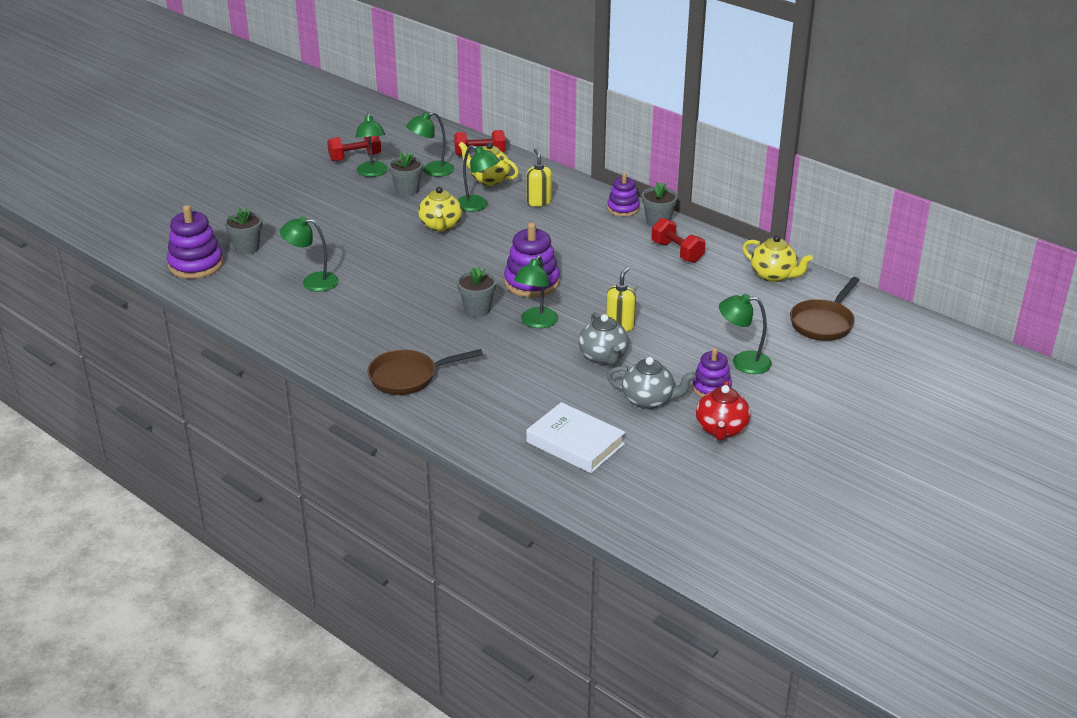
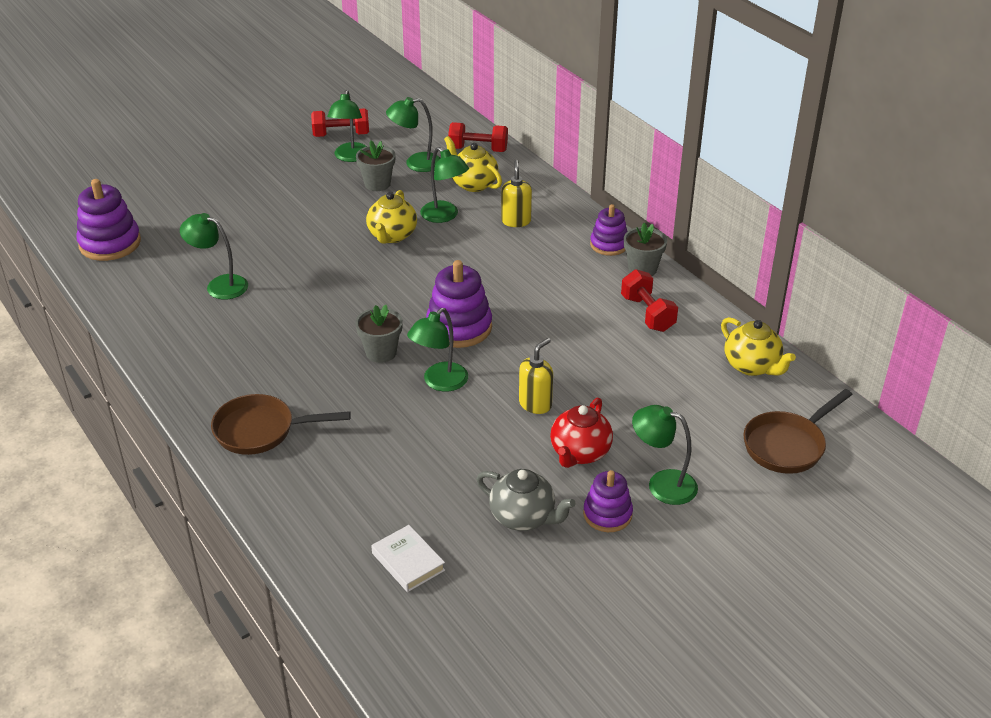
camera: 15 degrees right, 5 degrees up
(247, 248) = (173, 231): grey flower pot -> none
(575, 443) = (408, 562): white book -> white book, size x0.64
(603, 357) = (496, 445): grey teapot -> none
(721, 430) = (593, 579): red teapot -> red teapot (579, 453)

